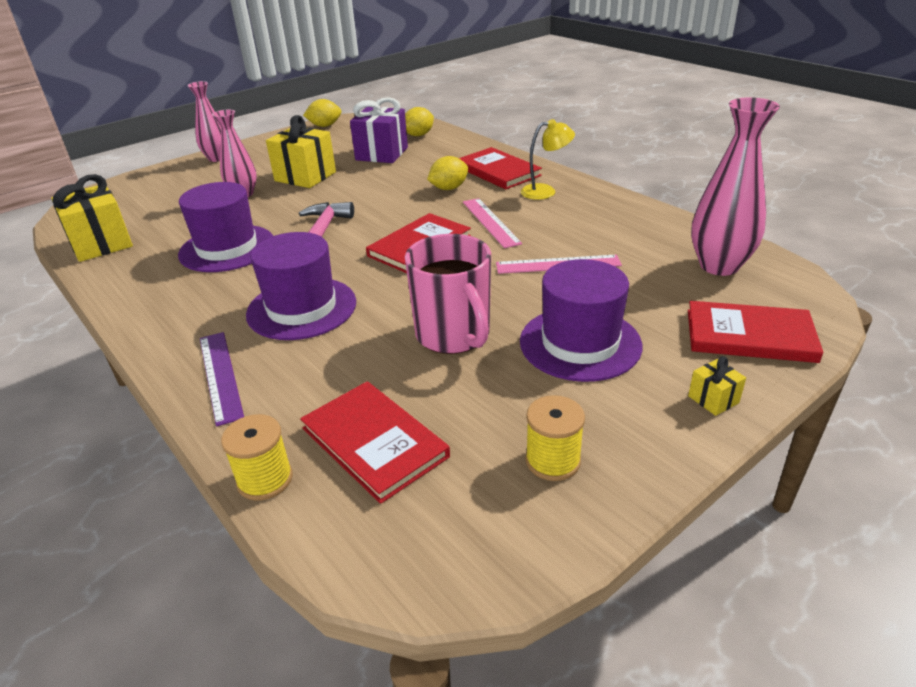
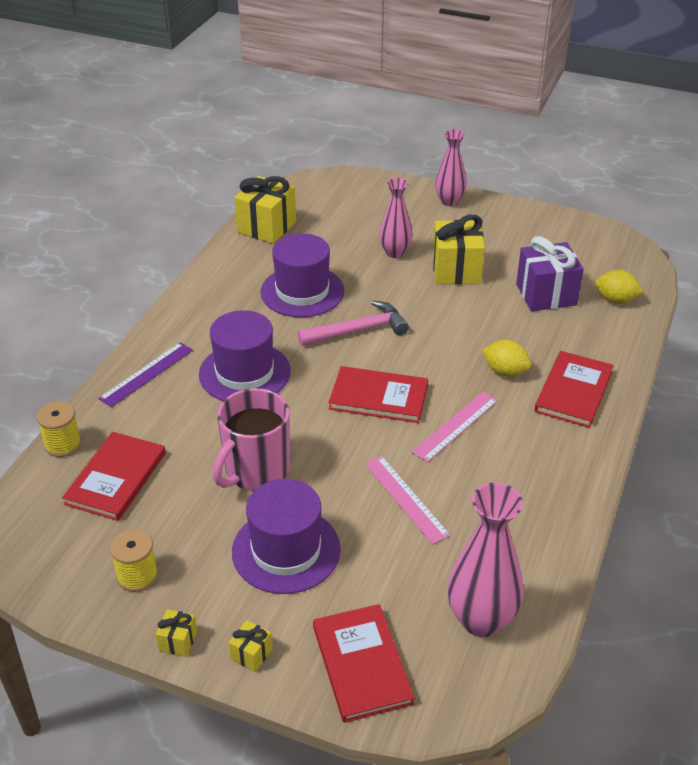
camera: 60 degrees right, 5 degrees up
(325, 126) = (579, 227): yellow lemon -> none
(545, 191) = (553, 443): yellow lamp -> none
(674, 450) = (178, 641): none -> yellow gift

